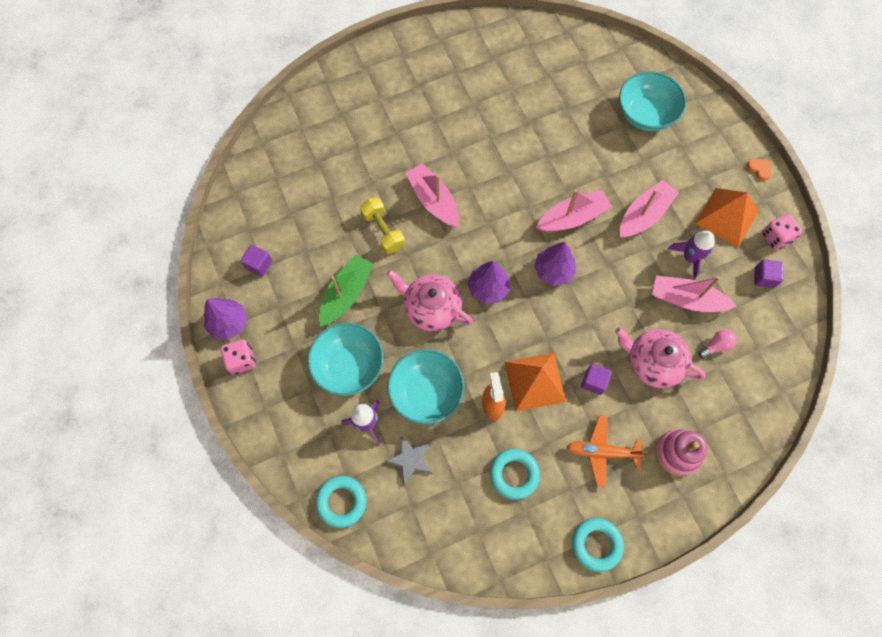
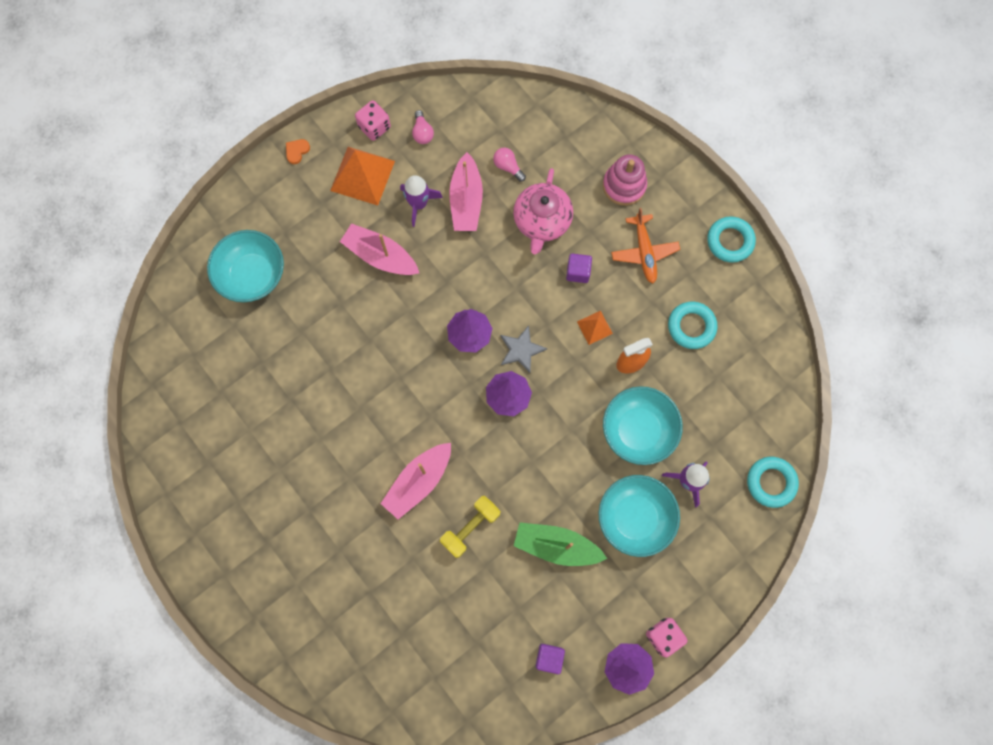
camera: 105 degrees left, 5 degrees up
(410, 459) = (709, 427): grey star -> grey star (521, 350)
(431, 308) = (546, 450): pink teapot -> none
(534, 381) = (594, 327): orange pyramid -> orange pyramid, size x0.51
(572, 218) = (402, 328): pink boat -> none
(764, 277) = (422, 133): purple cube -> pink light bulb

